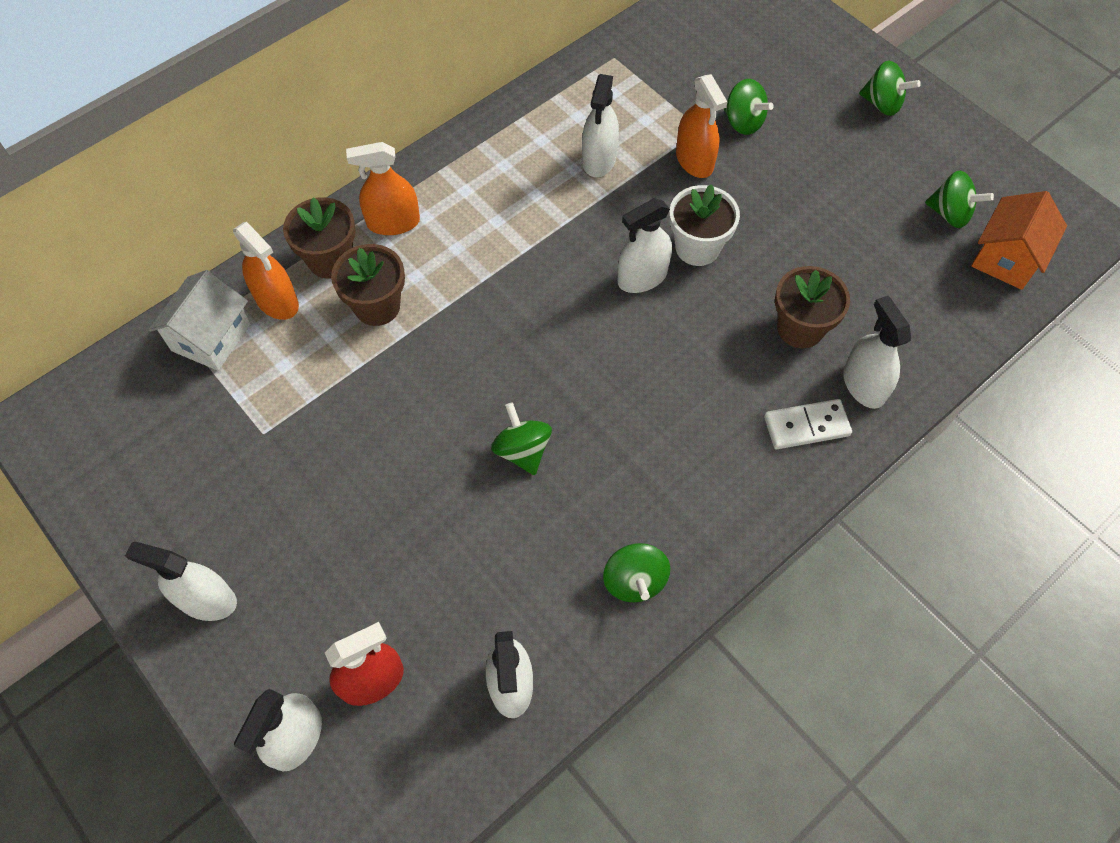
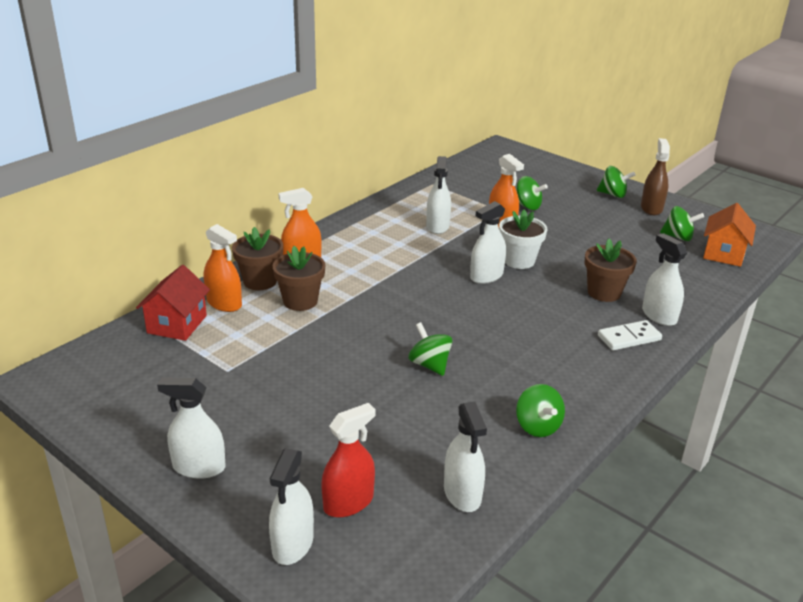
camera: 10 degrees left, 30 degrees down
(211, 337) = (177, 324): white house -> red house
(931, 142) = (651, 208): none -> brown spray bottle

